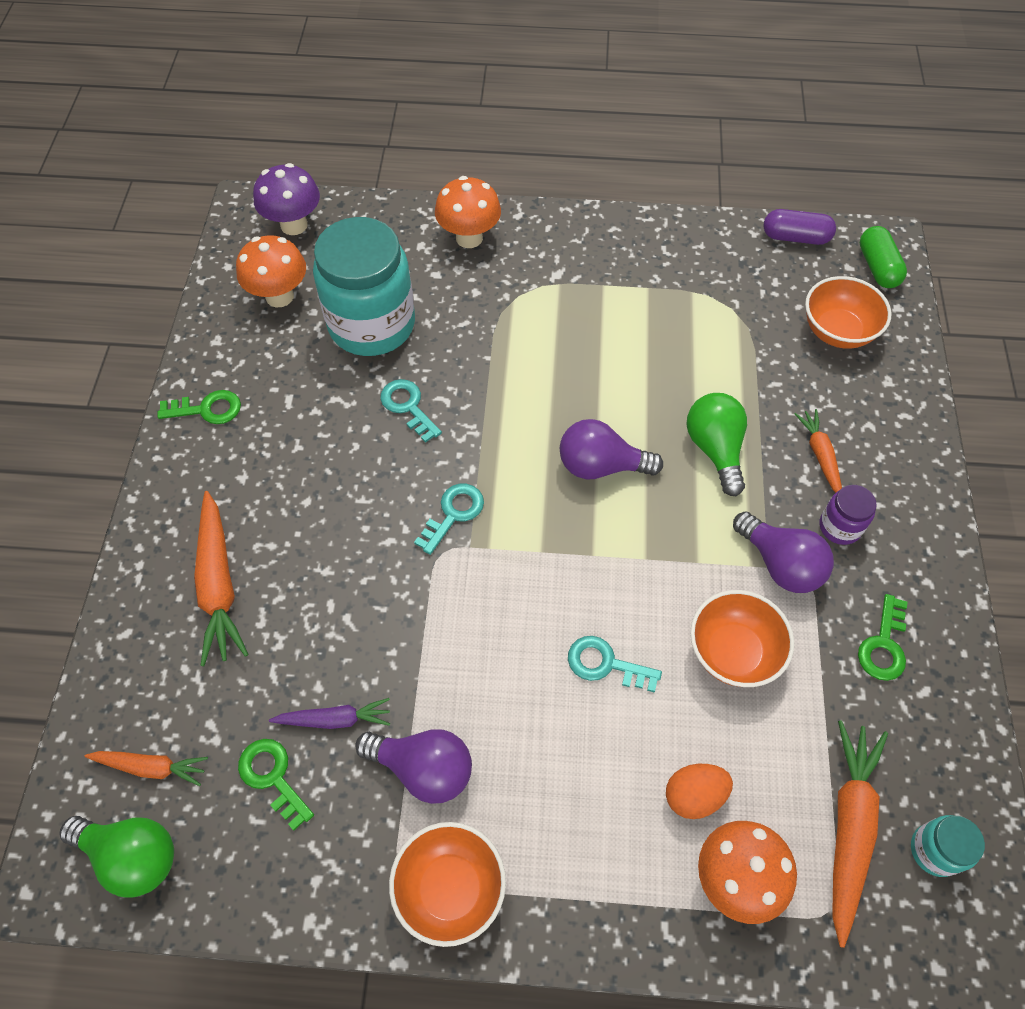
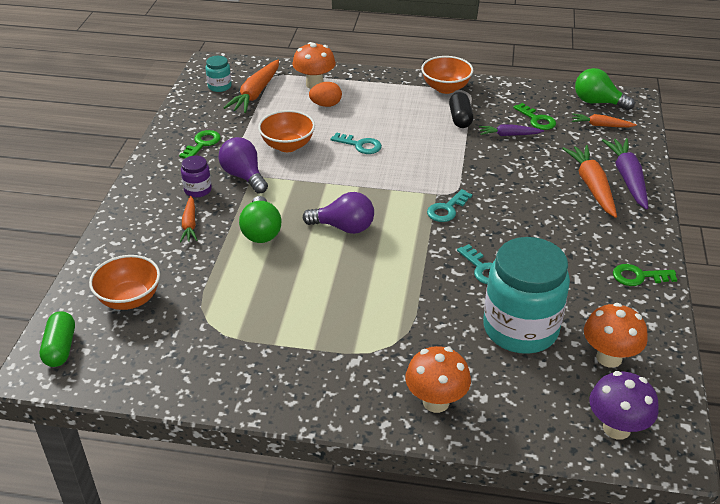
camera: 175 degrees left, 20 degrees down
(154, 609) = (627, 178): none -> purple carrot
(423, 769) = (460, 118): purple light bulb -> black capsule
(795, 237) = (118, 381): purple capsule -> none

